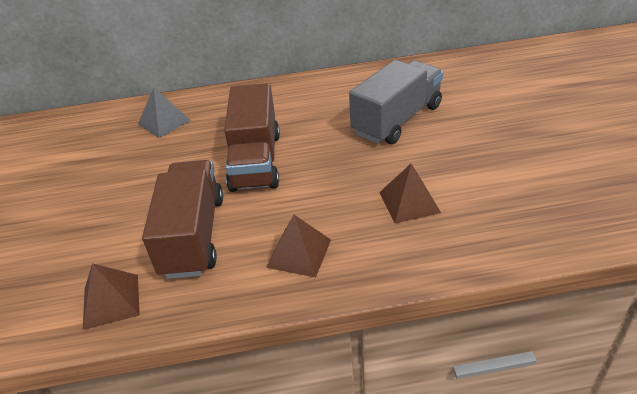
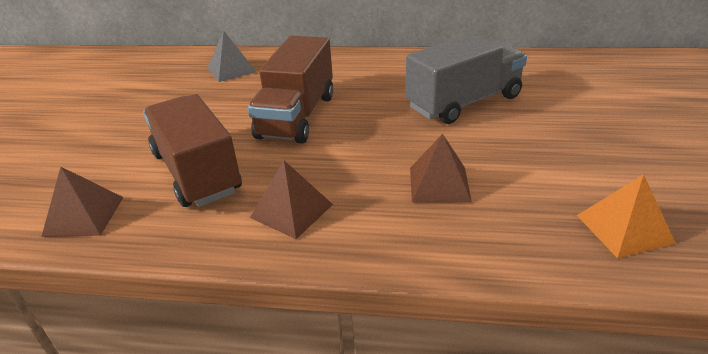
camera: 15 degrees right, 5 degrees down
(193, 236) = (196, 172): brown truck -> brown truck turned 45 degrees counterclockwise
(560, 210) = (624, 228): none -> orange pyramid

